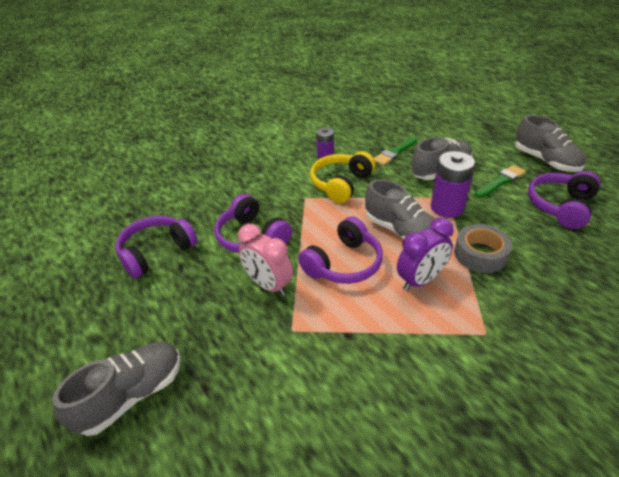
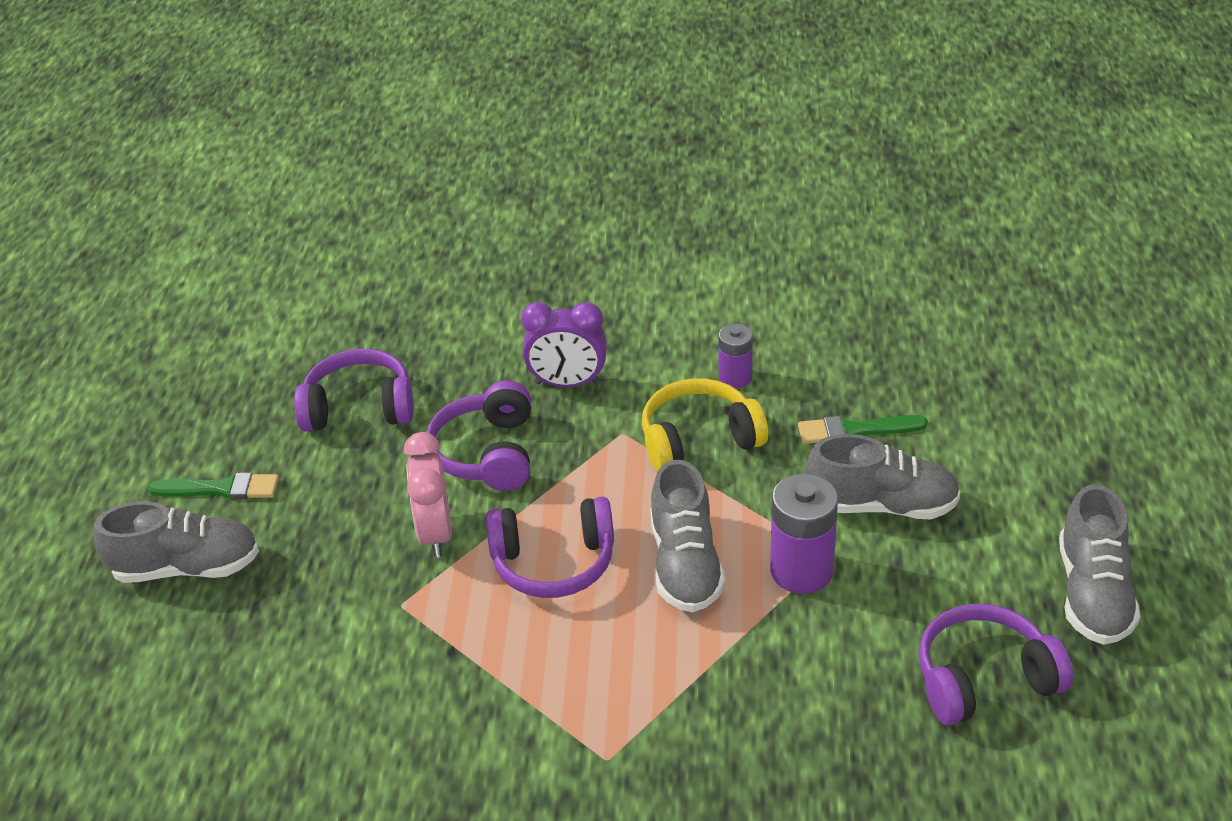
camera: 40 degrees right, 0 degrees up
(420, 280) = (619, 646): purple clock -> purple clock (568, 383)
(480, 254) = (746, 666): grey tape -> none
(500, 181) = (952, 581): green brush -> green brush (221, 489)

